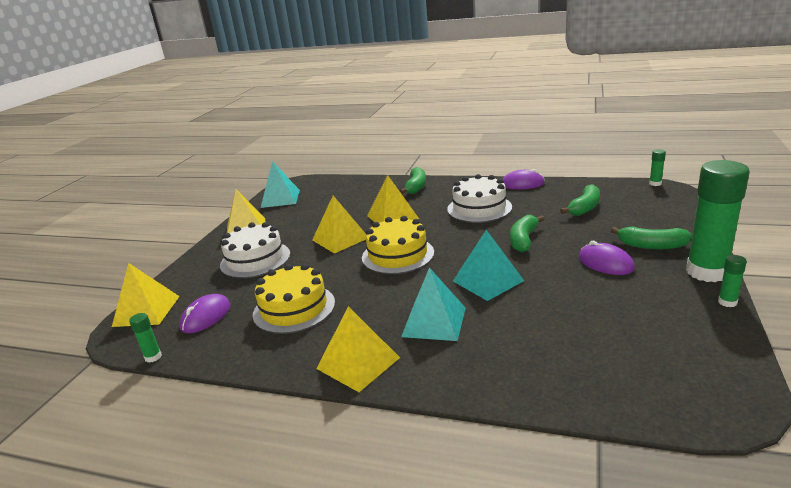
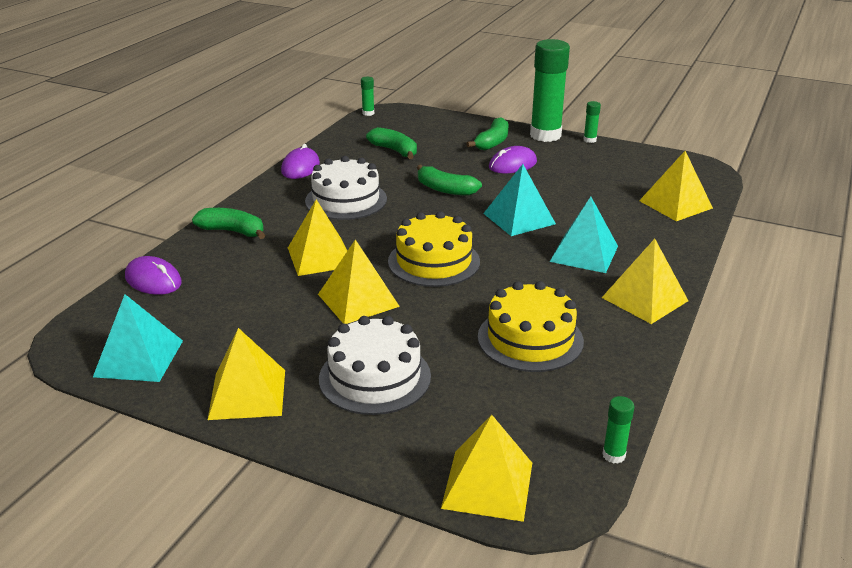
camera: 85 degrees left, 5 degrees up
(206, 316) = (526, 415): purple mouse -> purple mouse (153, 280)
(584, 379) = (675, 204): none -> yellow pyramid

